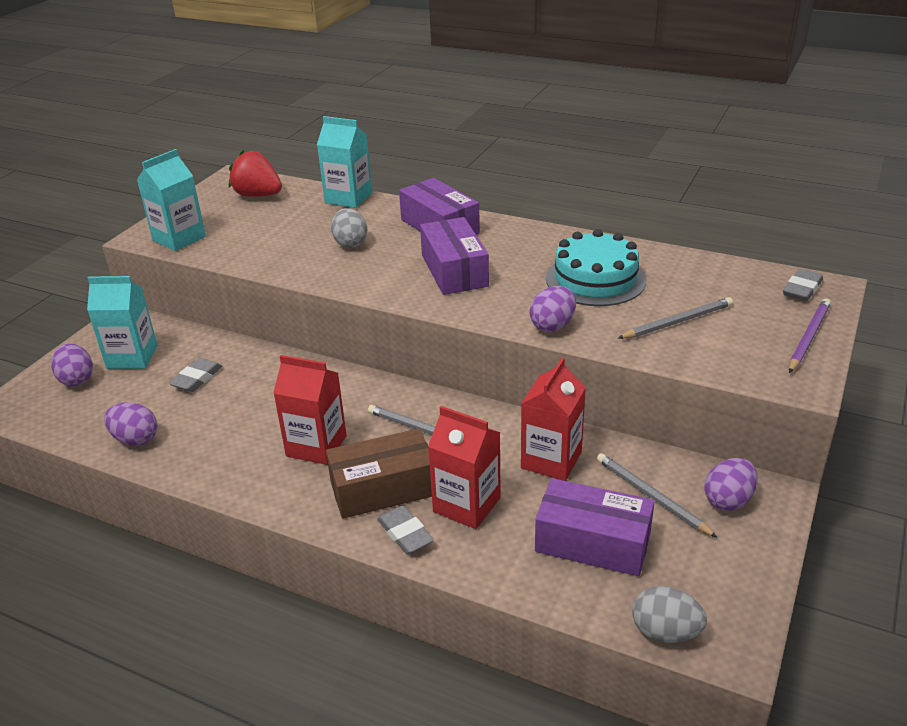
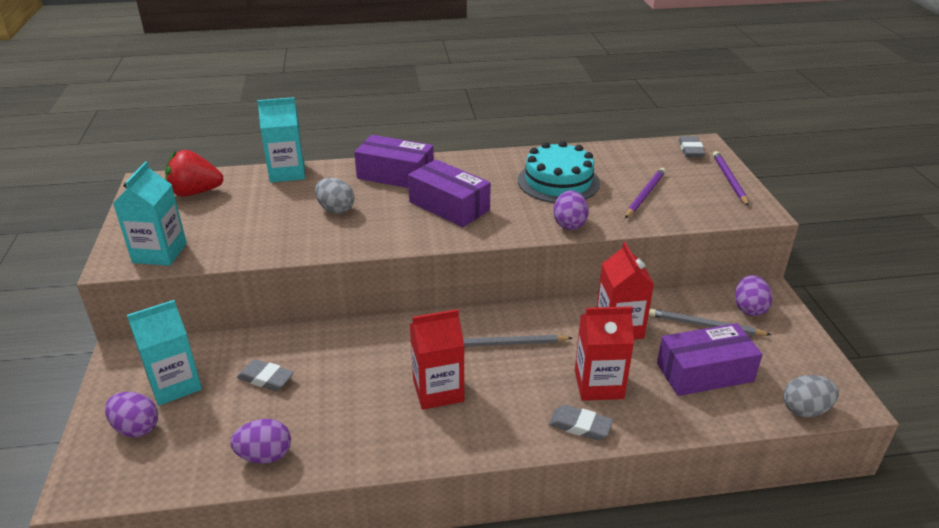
camera: 35 degrees left, 0 degrees up
(197, 378) = (266, 378): grey eraser -> grey eraser turned 60 degrees counterclockwise
(383, 488) = (527, 400): brown box -> none
(677, 322) = (645, 195): grey pencil -> purple pencil

